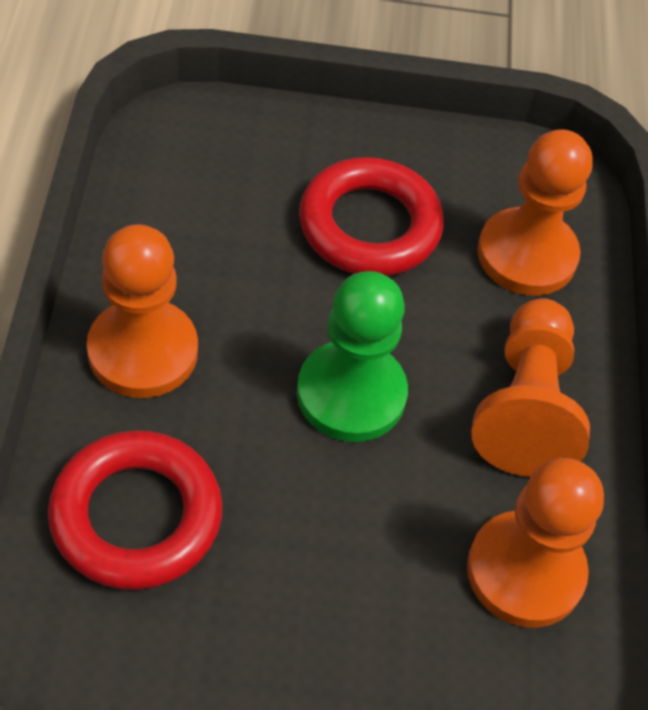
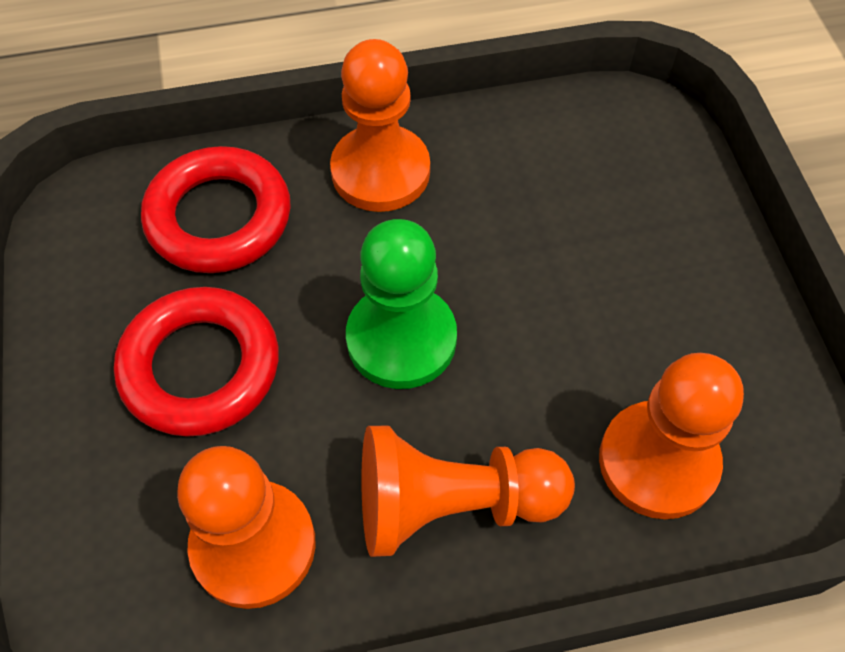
camera: 80 degrees right, 5 degrees up
(369, 226) = (613, 301): red ring -> red ring (200, 367)

